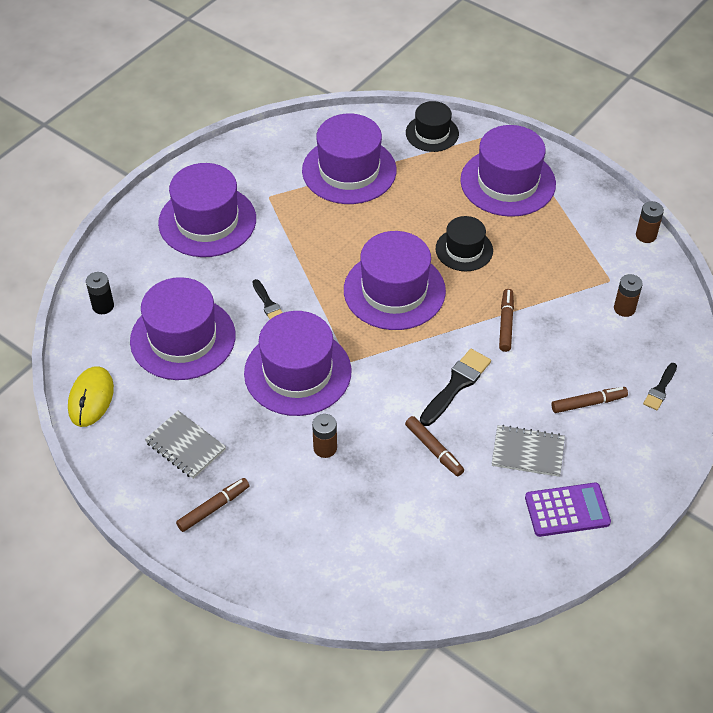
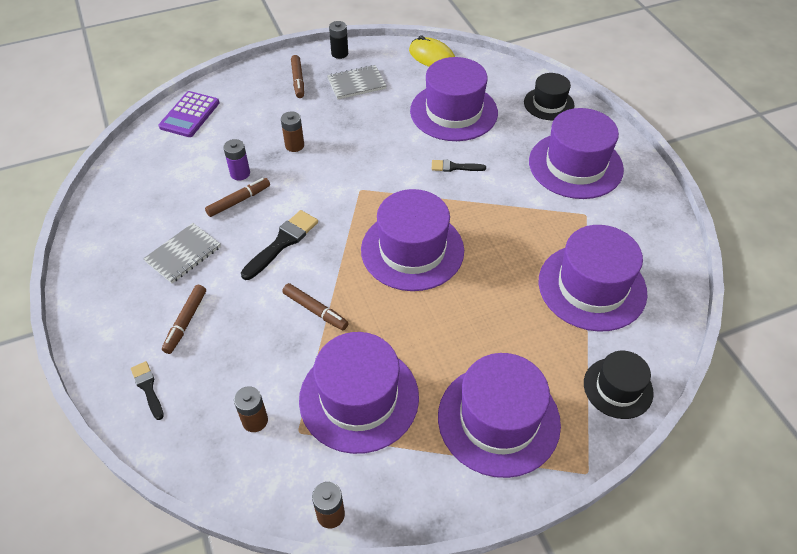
camera: 120 degrees right, 0 degrees up
(103, 306) = (515, 84): black battery -> black battery (339, 53)
(297, 372) = (373, 157): purple hat -> purple hat (359, 398)
(398, 472) = (240, 173): none -> purple battery
(434, 449) = (239, 201): brown marker -> brown marker turned 150 degrees clockwise
(456, 385) = (282, 242): black brush -> black brush turned 120 degrees counterclockwise
(464, 250) = (426, 326): black hat -> black hat (549, 104)
(567, 510) = (116, 250): purple calculator -> purple calculator (189, 115)

